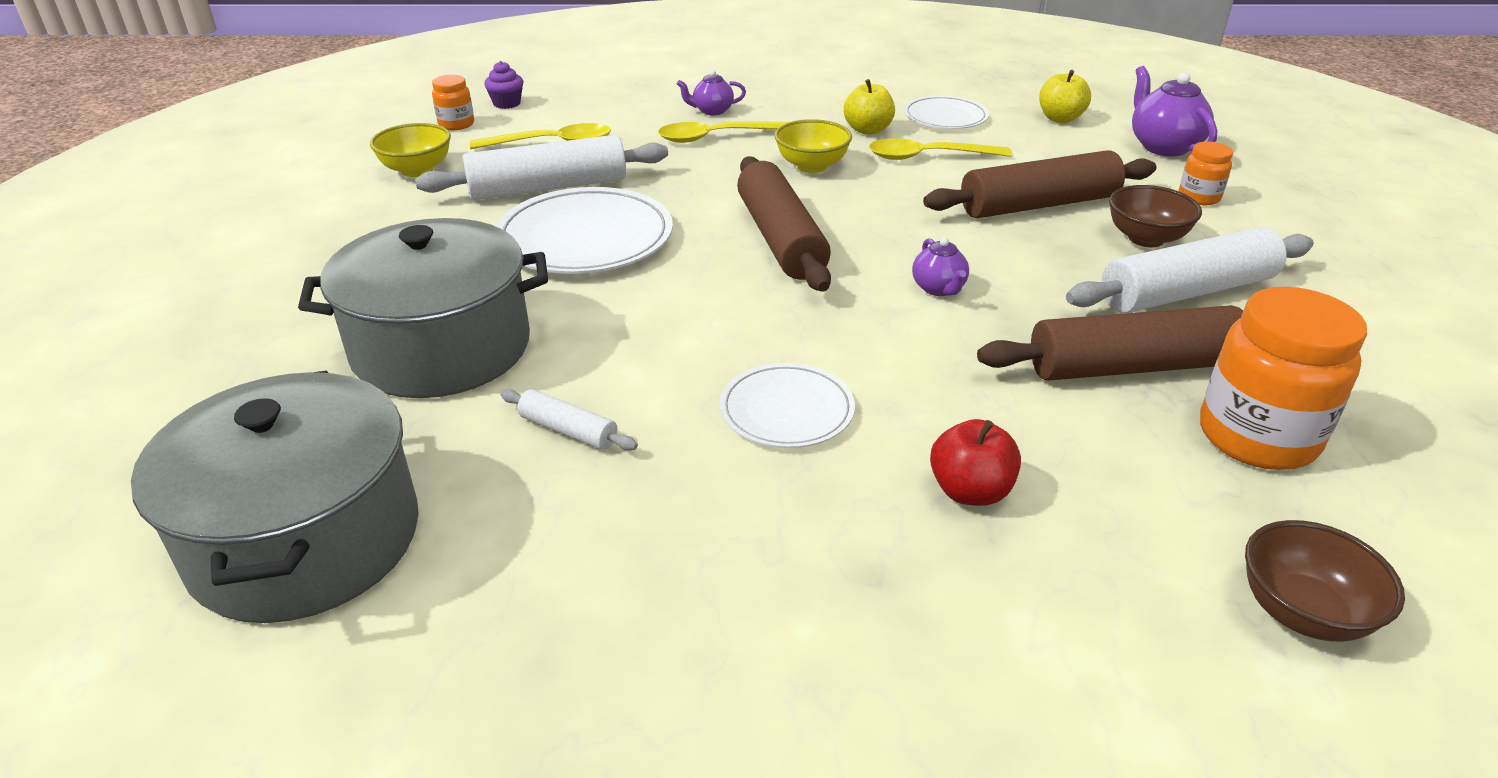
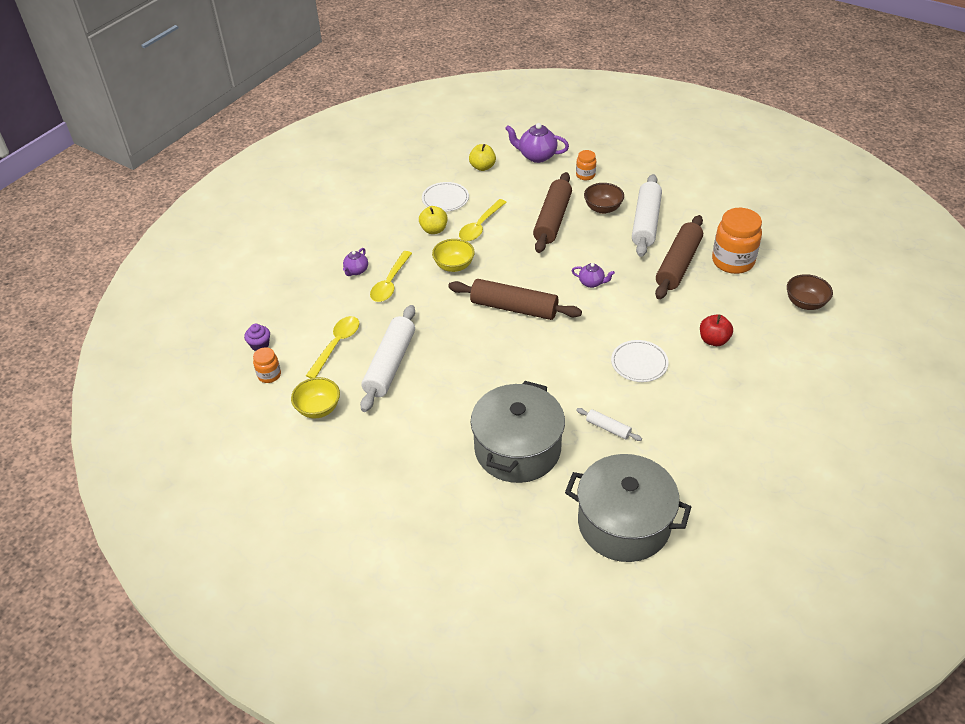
camera: 55 degrees left, 10 degrees up
(568, 430) = (608, 428): white rolling pin -> white rolling pin turned 60 degrees clockwise
(585, 238) = (457, 370): white plate -> none

